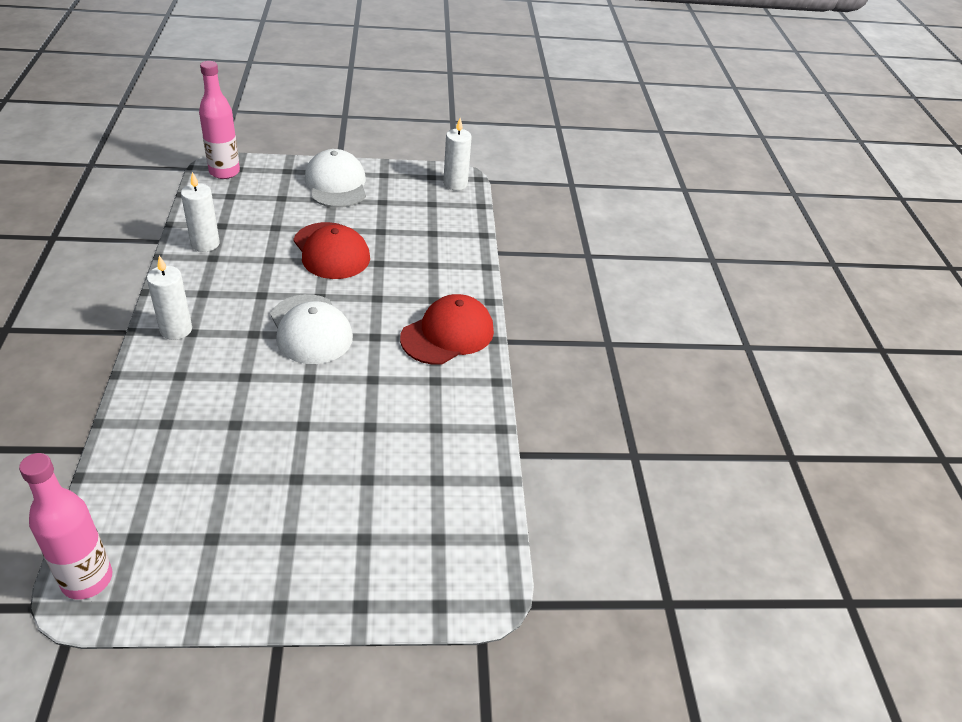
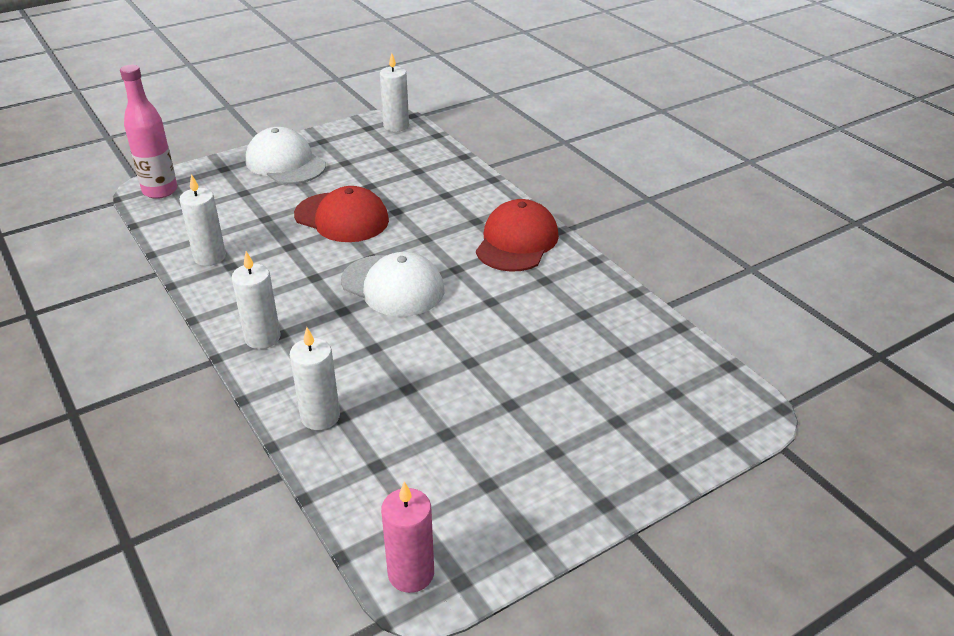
camera: 25 degrees left, 5 degrees down
(87, 579) = (411, 573): pink bottle -> pink candle
(151, 416) = (320, 417): none -> white candle

